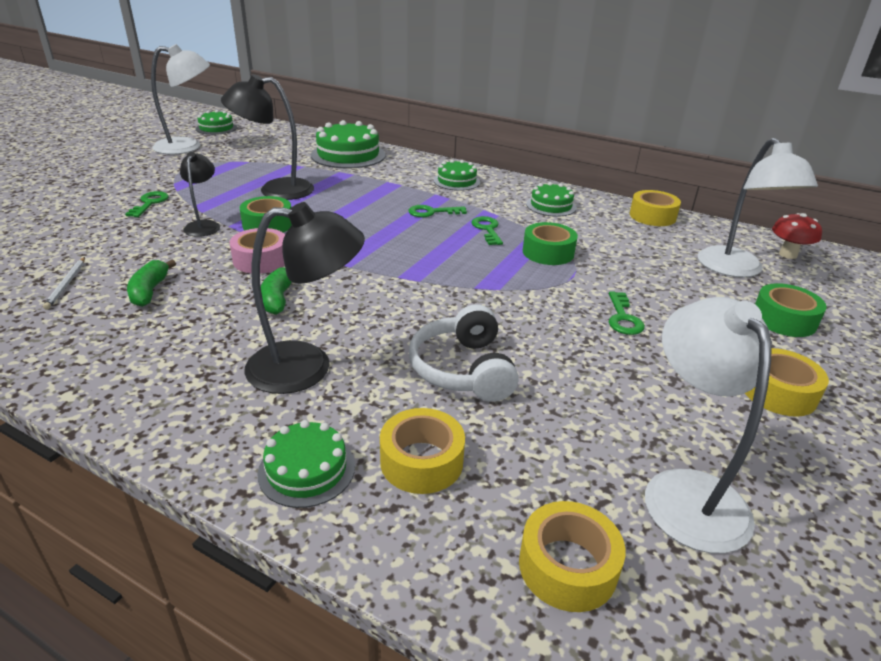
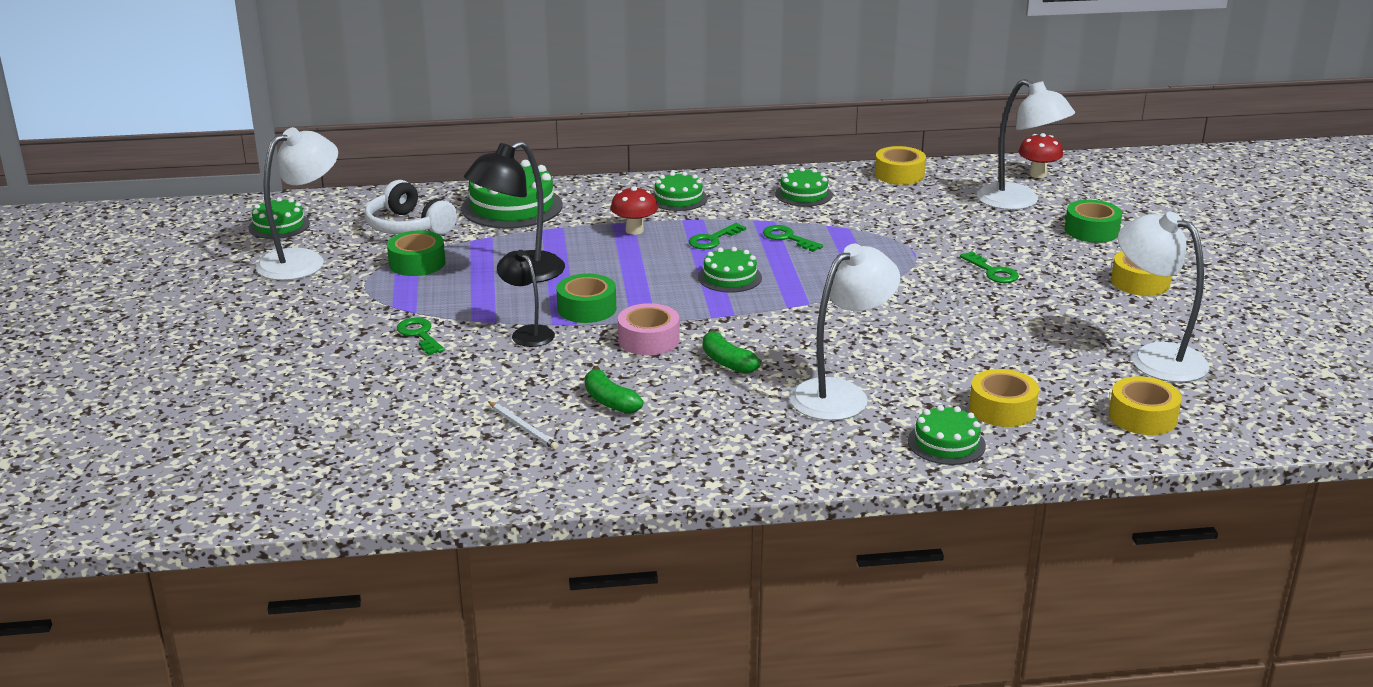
camera: 35 degrees left, 5 degrees down
(307, 367) = (840, 394): black lamp -> white lamp
(392, 190) = (634, 230): none -> red mushroom
(396, 240) = (729, 277): none -> green cake
(463, 369) = (943, 350): white headphones -> white headphones (408, 227)
(548, 252) = (867, 240): green tape -> green tape (417, 263)

